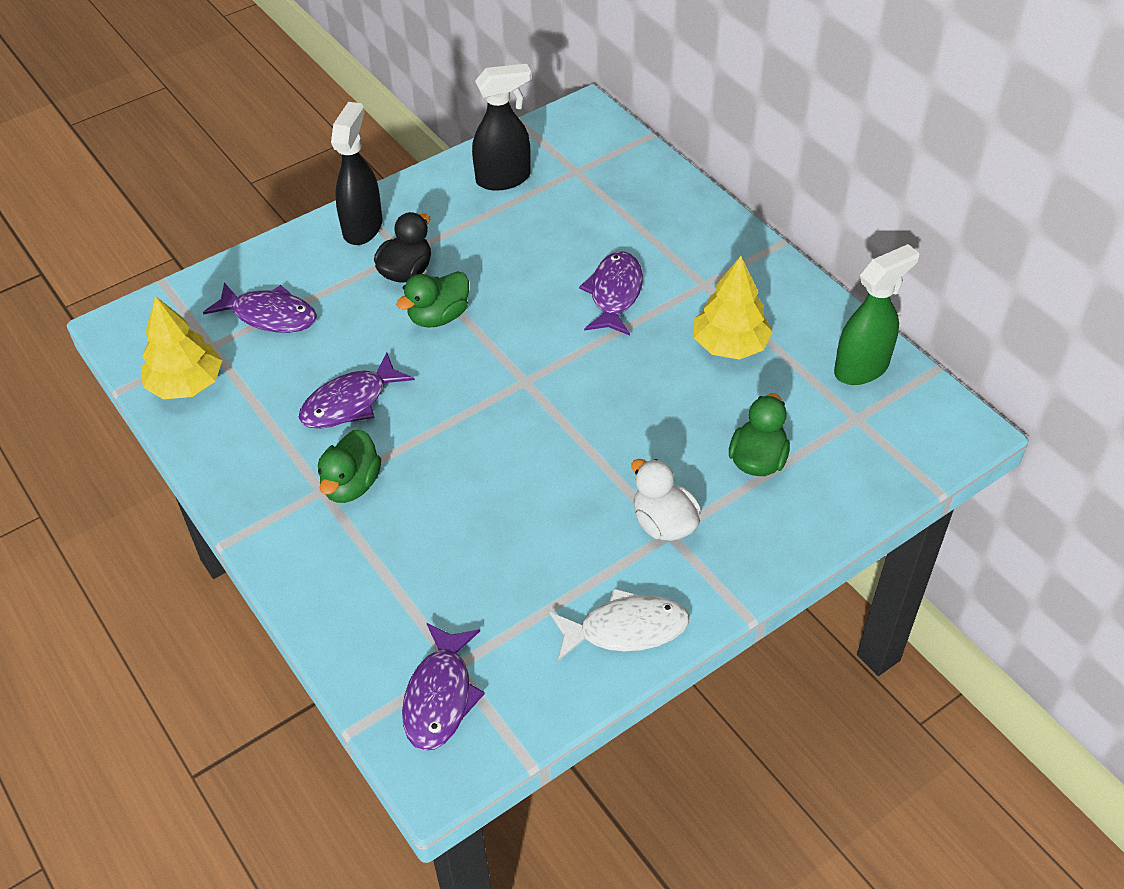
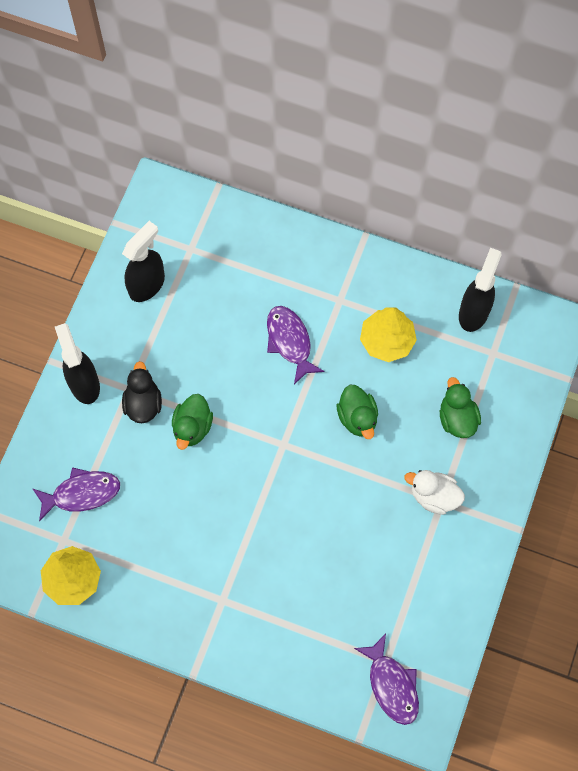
camera: 35 degrees left, 20 degrees up
(350, 402) = (188, 527): purple fish -> none
(351, 485) = (237, 585): green duck -> green duck (357, 418)
(626, 629) = (460, 578): white fish -> none
(862, 368) = (474, 312): green spray bottle -> black spray bottle

